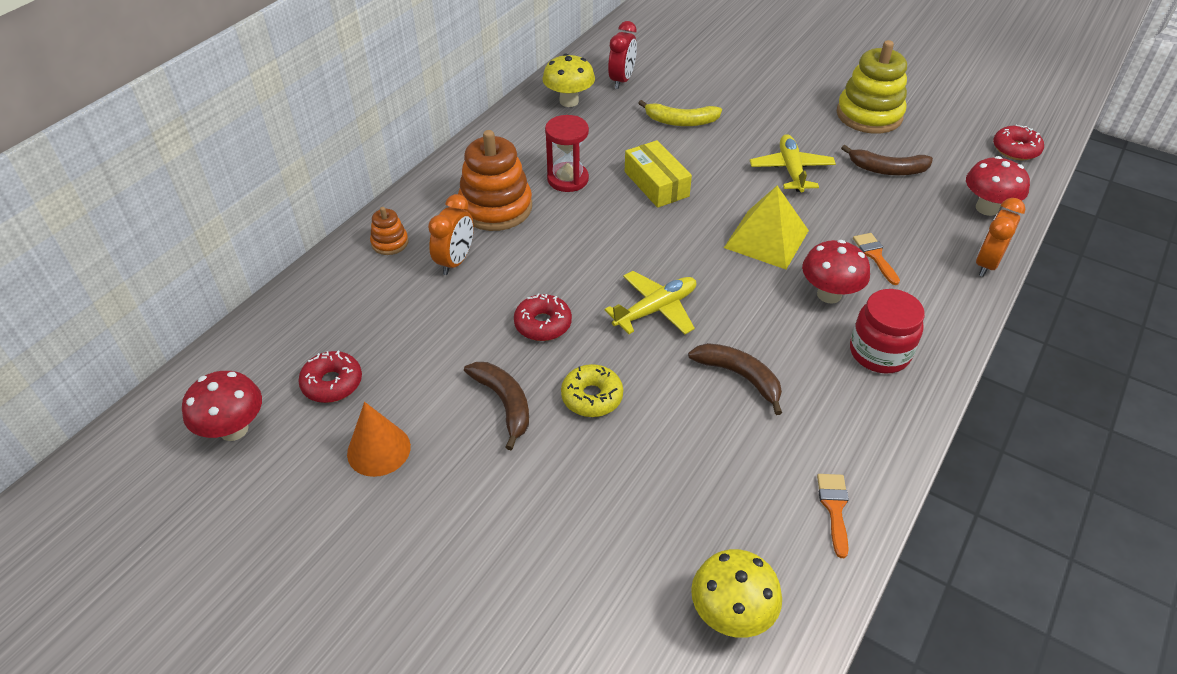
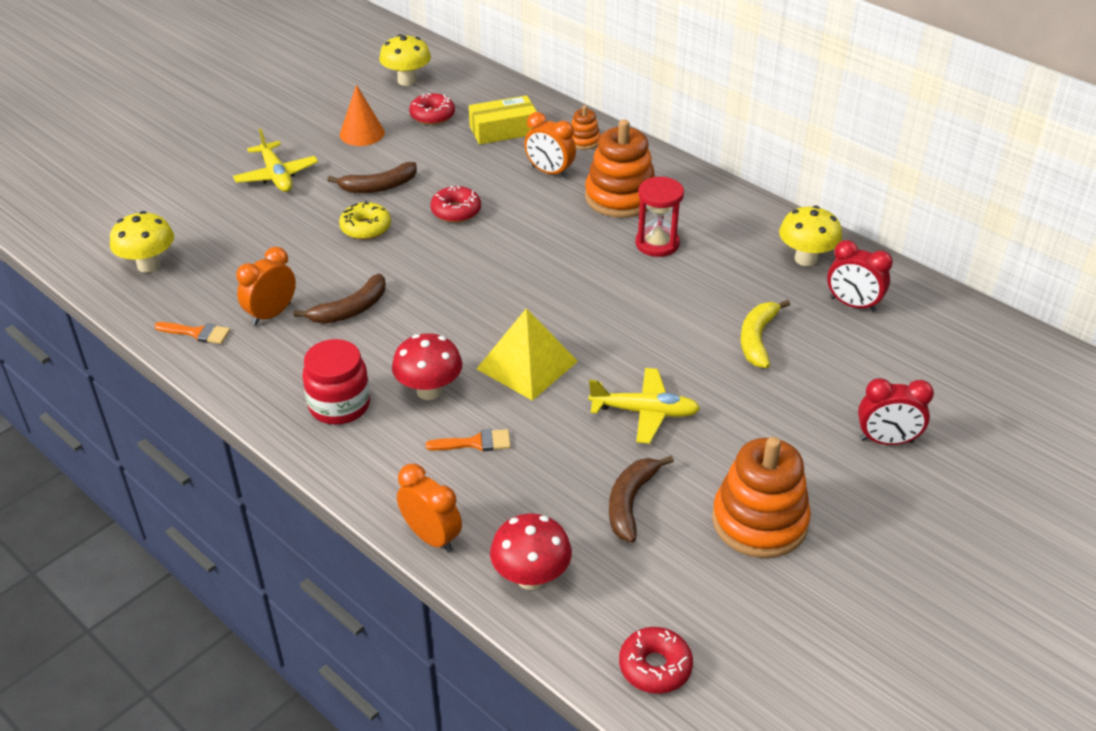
camera: 100 degrees right, 5 degrees down
(234, 429) = (407, 81): red mushroom -> yellow mushroom
(655, 309) = (450, 274): yellow plane -> yellow plane (276, 175)
(656, 184) = (638, 302): yellow box -> yellow box (503, 130)
(764, 68) = (886, 441): none -> red clock
(774, 445) = (271, 314): none -> orange clock
(869, 115) = (759, 521): yellow stacking toy -> orange stacking toy

